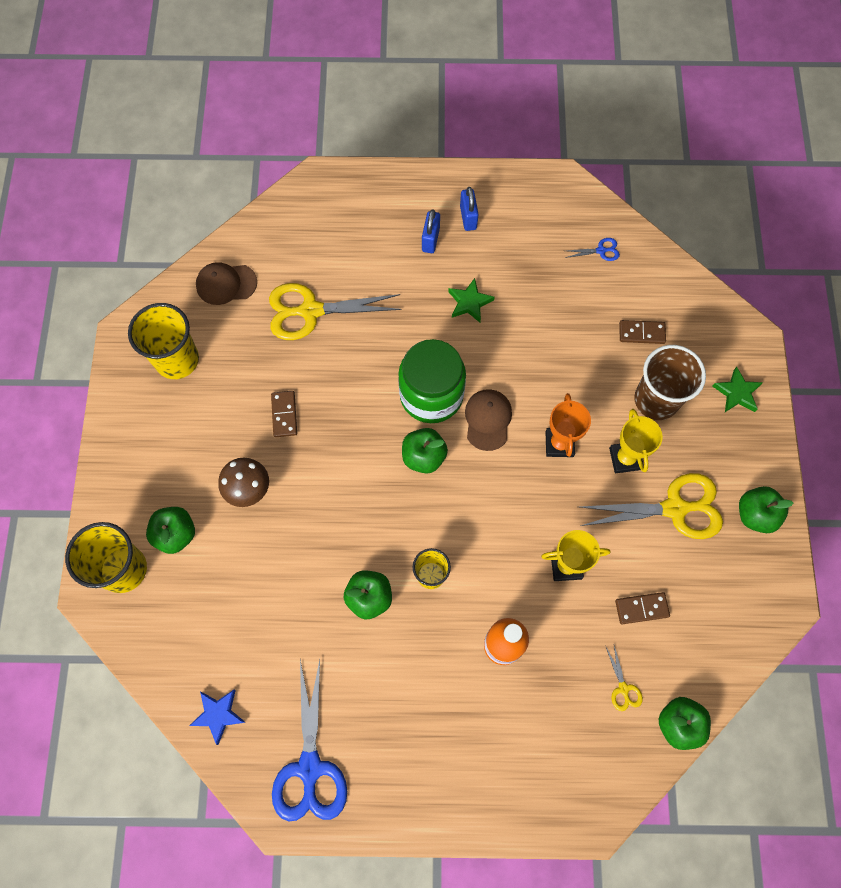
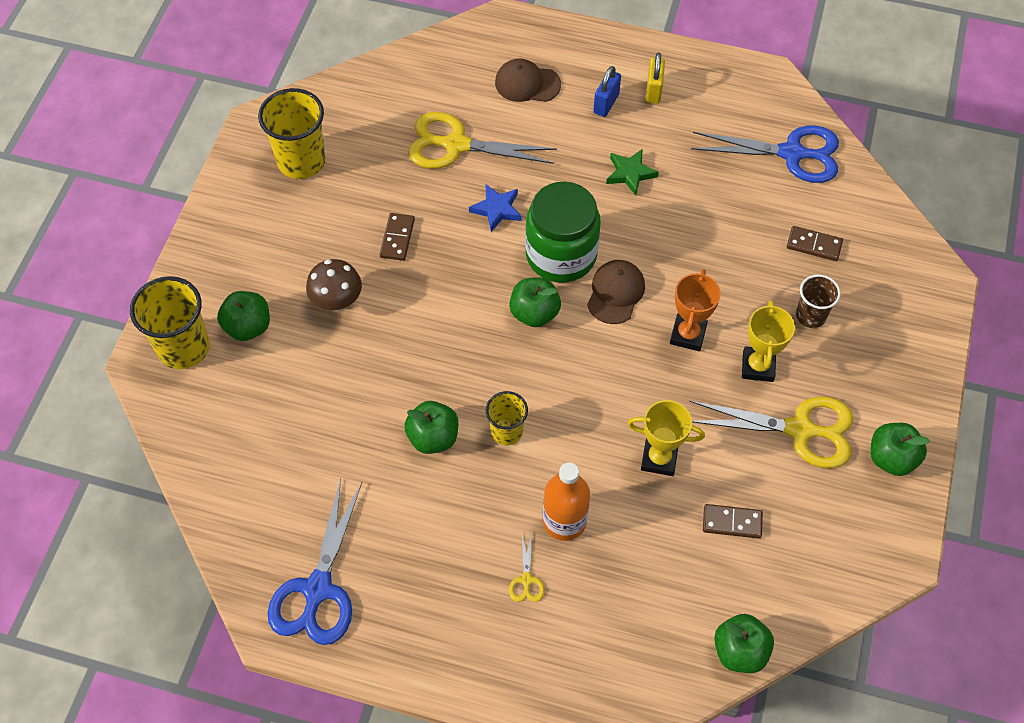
camera: 15 degrees right, 10 degrees down
(218, 715) = (237, 512): blue star -> blue star (496, 209)
(226, 284) = (375, 100): brown cap -> brown cap (527, 83)
(468, 217) = (653, 90): blue padlock -> yellow padlock
(601, 251) = (792, 153): blue scissors -> blue scissors, size x2.34
(623, 688) = (687, 599): yellow scissors -> yellow scissors (526, 580)
(656, 400) = (810, 315): brown cup -> brown cup, size x0.59
(737, 393) = (906, 329): green star -> none

